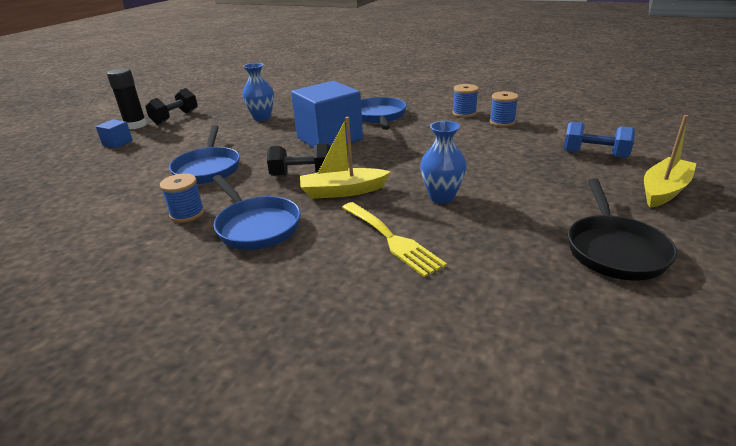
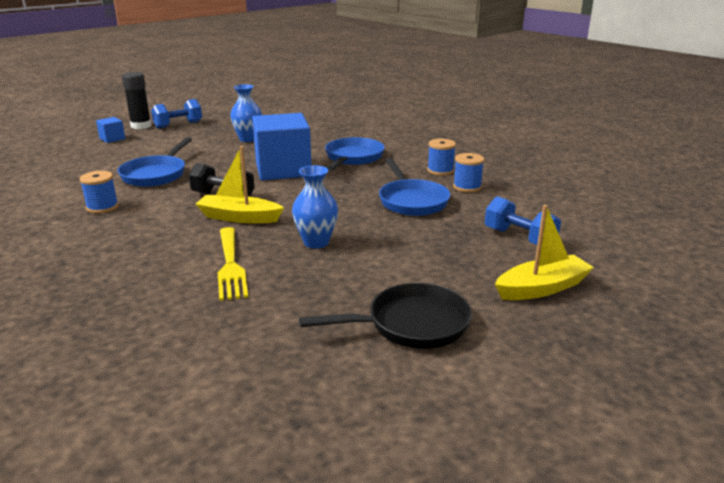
camera: 20 degrees right, 5 degrees down
(175, 117) = (178, 125): black dumbbell -> blue dumbbell
(256, 226) = (141, 229): blue pan -> blue pan (412, 201)
(614, 249) = (411, 324): black pan -> black pan turned 135 degrees counterclockwise

